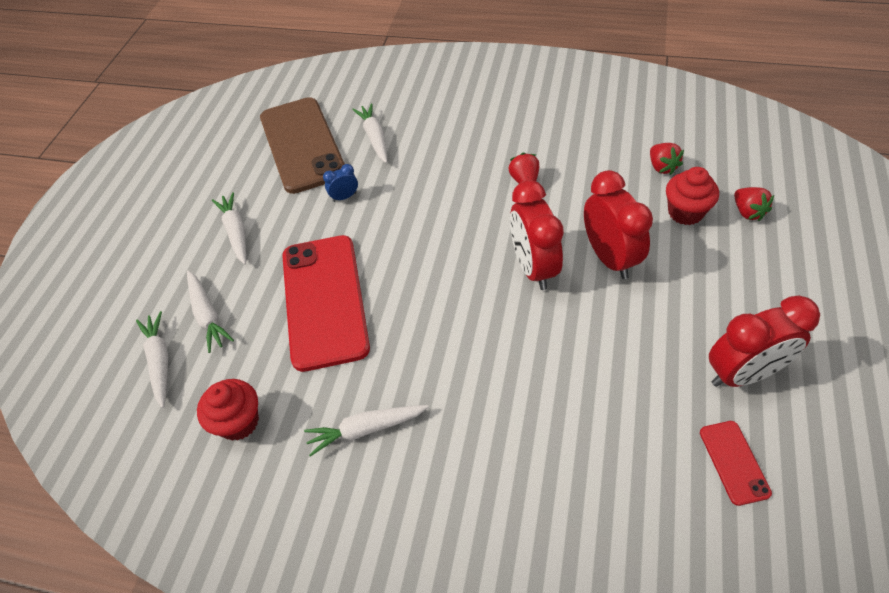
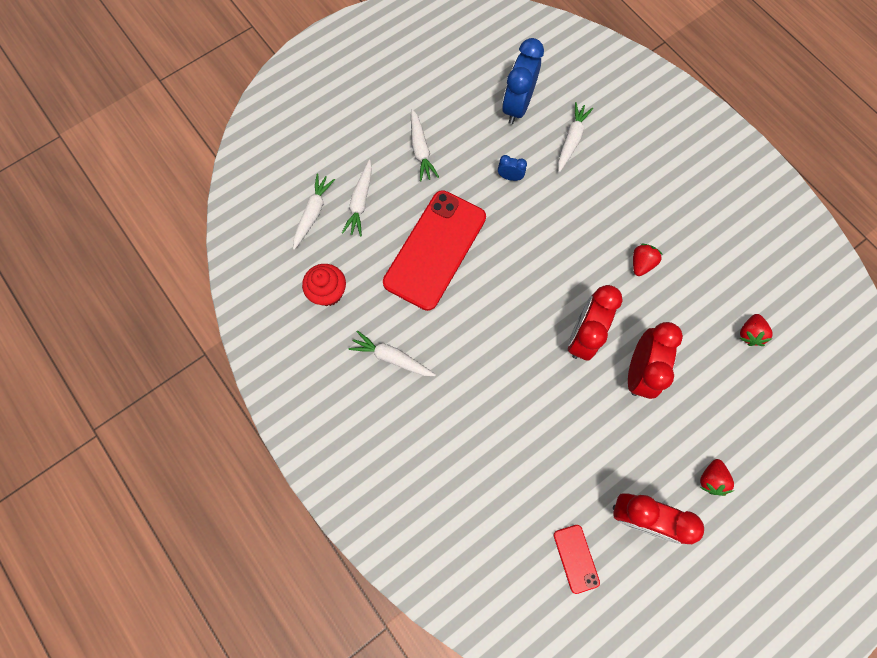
camera: 35 degrees right, 20 degrees up
(236, 232) = (420, 150): white carrot -> white carrot turned 150 degrees clockwise
(302, 145) = (517, 106): brown phone -> blue clock
(685, 212) = (726, 382): red cupcake -> none
(734, 462) = (576, 558): red phone -> red phone turned 45 degrees counterclockwise
(747, 212) = (770, 419): red strawberry -> red strawberry (711, 479)

